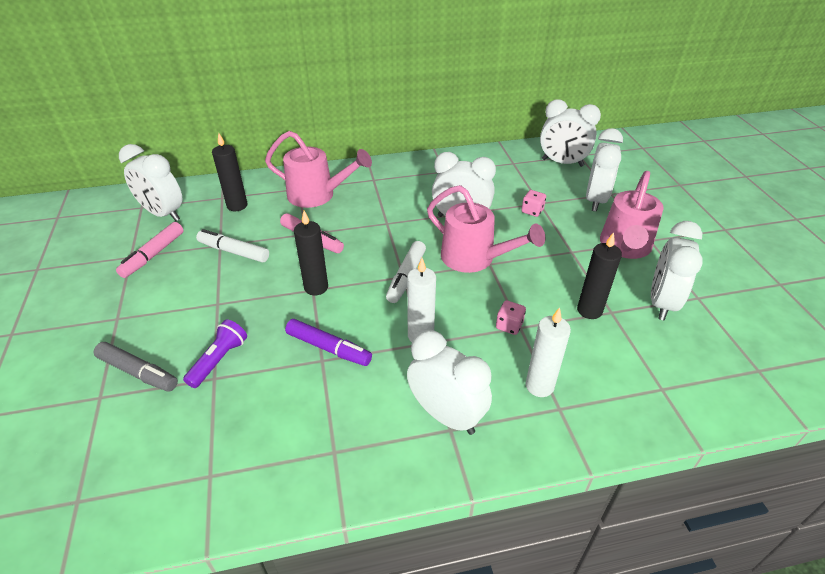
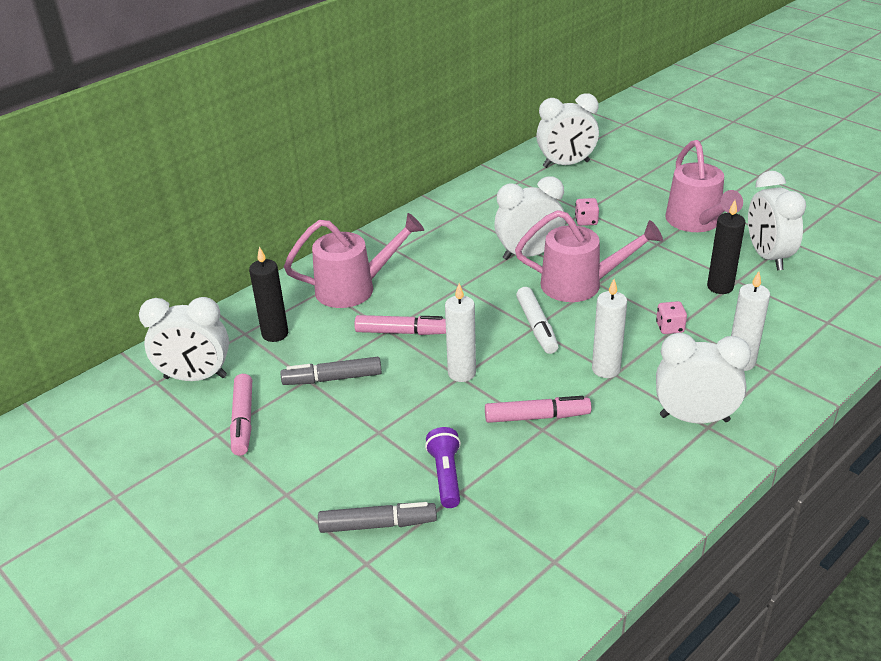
camera: 30 degrees left, 5 degrees down
(234, 251) = (332, 378): white marker -> grey marker
(316, 287) = (461, 373): black candle -> white candle
(328, 348) = (537, 417): purple marker -> pink marker
(595, 200) = (631, 189): white clock -> none

